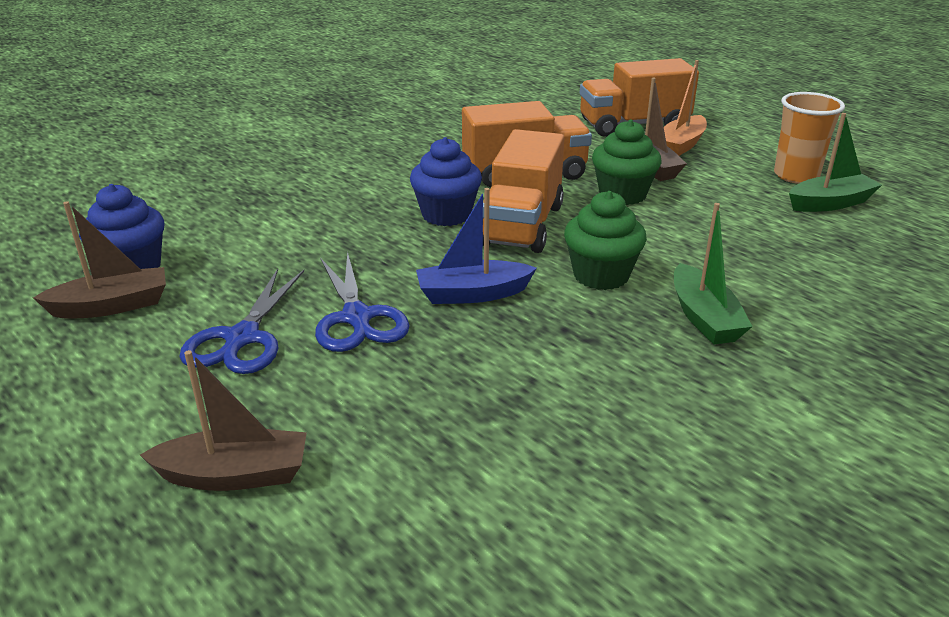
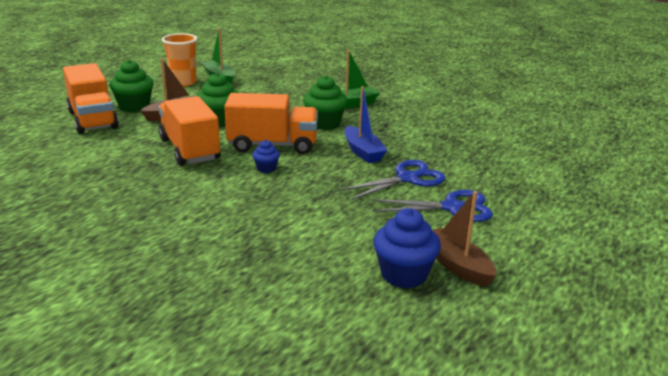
camera: 105 degrees left, 5 degrees down
(235, 475) = (546, 185): brown boat -> none
(446, 215) = (266, 168): blue cupcake -> blue cupcake, size x0.54
(681, 145) = (134, 107): orange boat -> green cupcake

